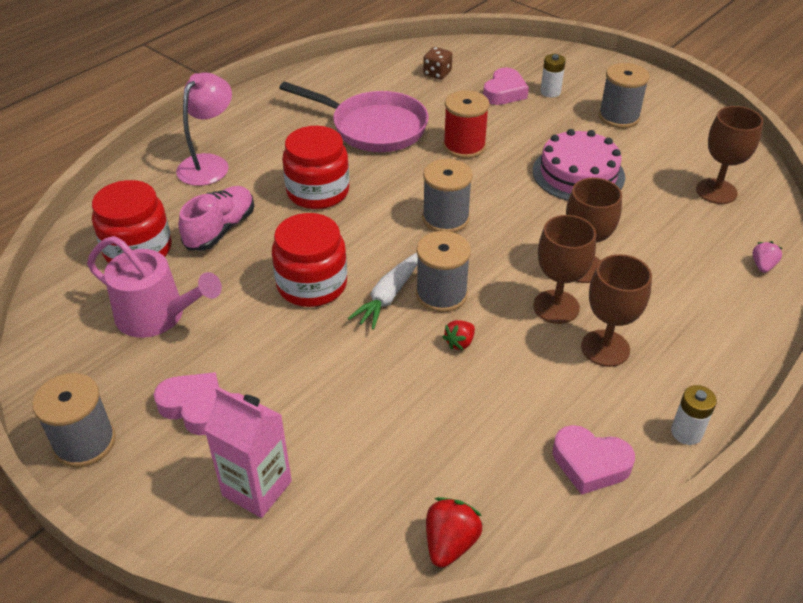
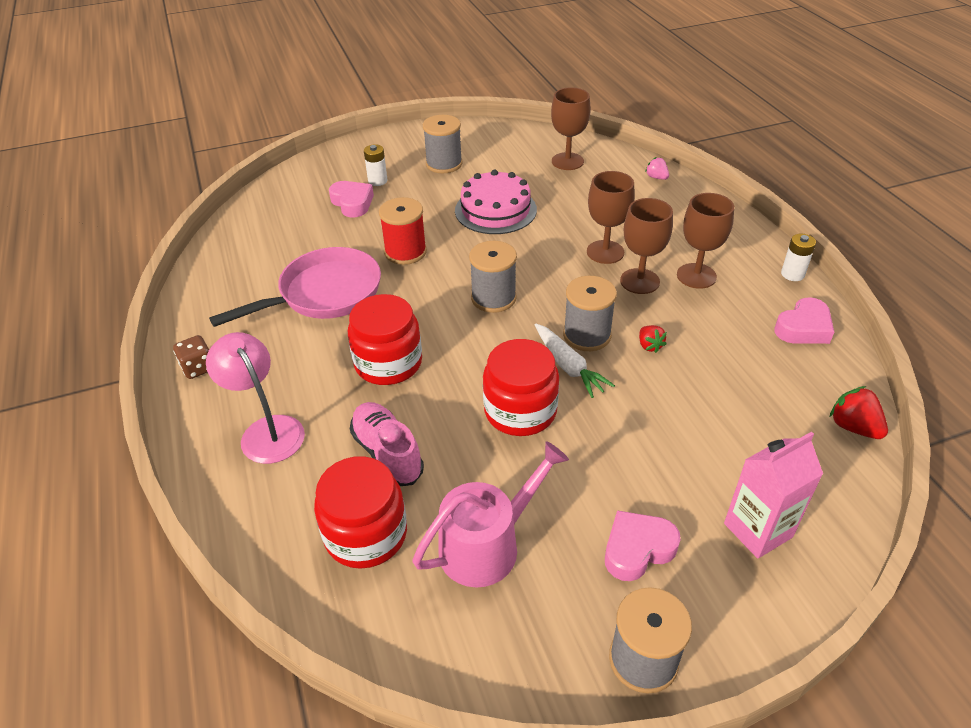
camera: 60 degrees left, 0 degrees up
(437, 74) = (283, 227): brown dice -> brown dice (198, 368)

